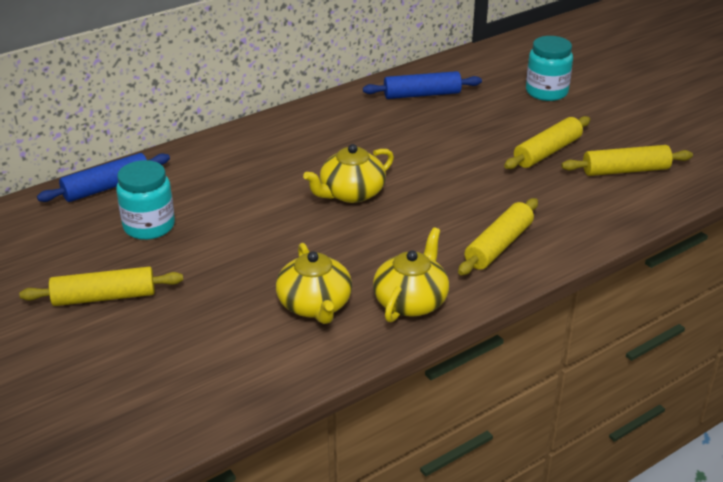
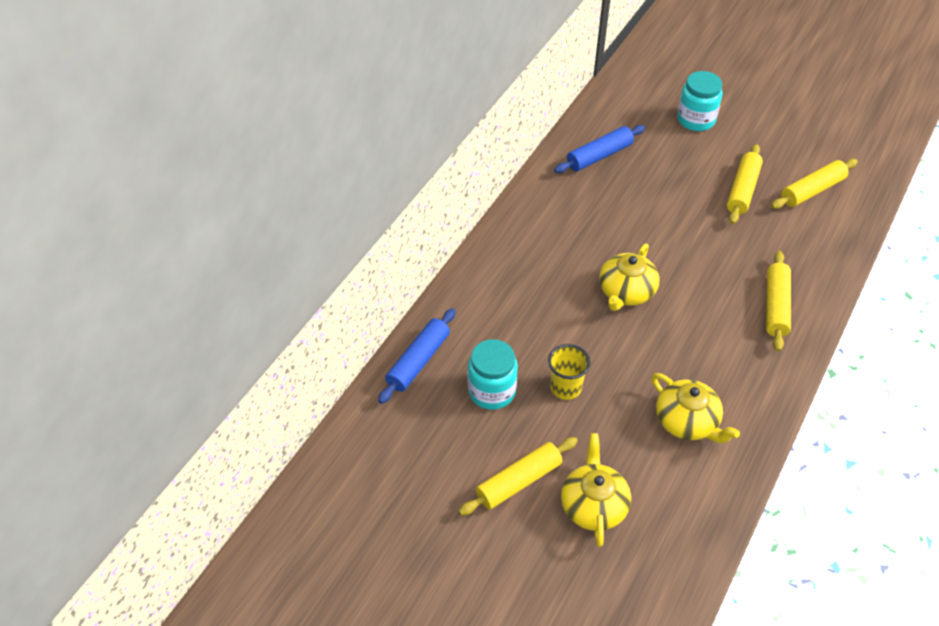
camera: 25 degrees left, 15 degrees up
(220, 244) = (565, 387): none -> yellow cup
(411, 301) = (753, 388): yellow teapot -> yellow teapot (593, 505)

